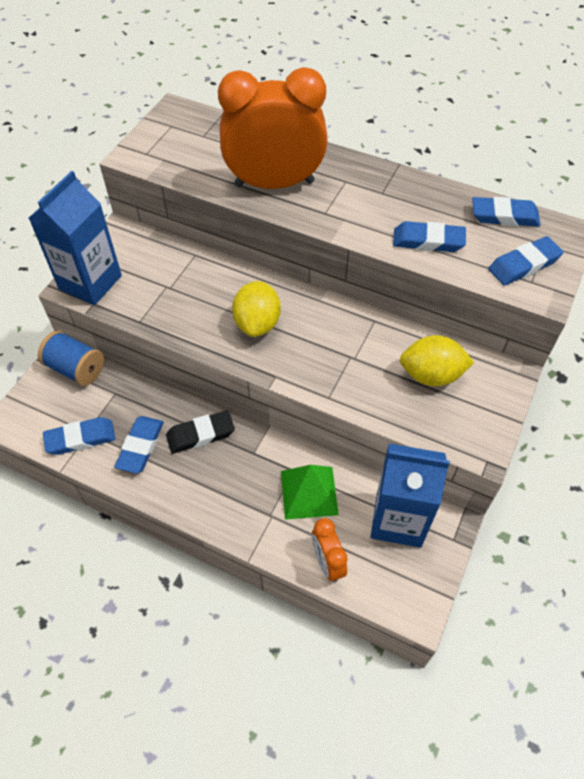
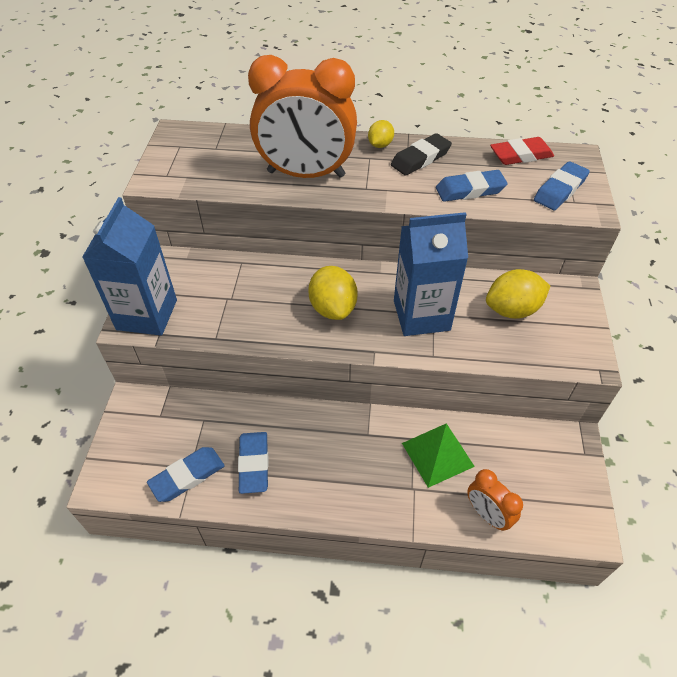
camera: 20 degrees left, 5 degrees down
(76, 369) = (151, 408): blue spool -> none
(200, 434) = (308, 433): black eraser -> black eraser (420, 158)
(274, 183) = (306, 174): orange clock -> orange clock turned 150 degrees counterclockwise
(363, 170) = (380, 145): none -> yellow lemon
(398, 519) = (529, 452): blue carton -> blue carton (421, 315)
(504, 216) = (521, 155): blue eraser -> red eraser

